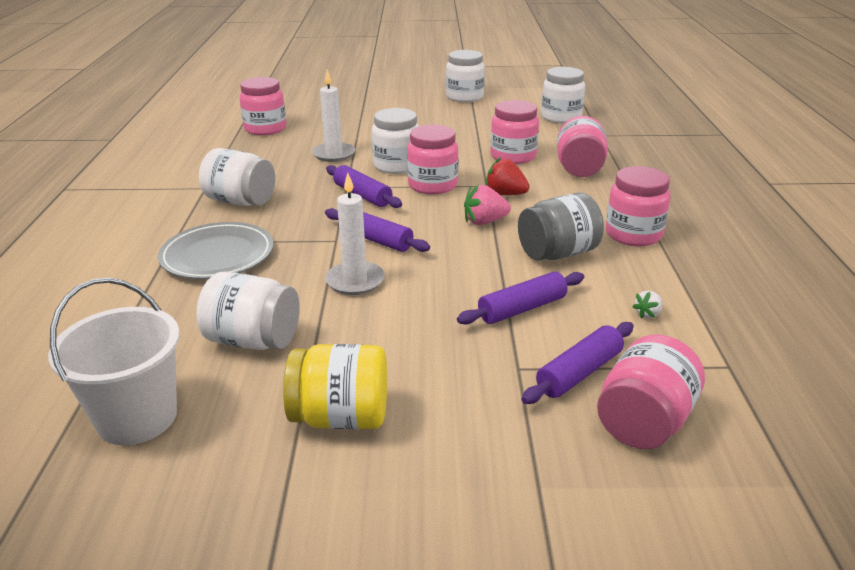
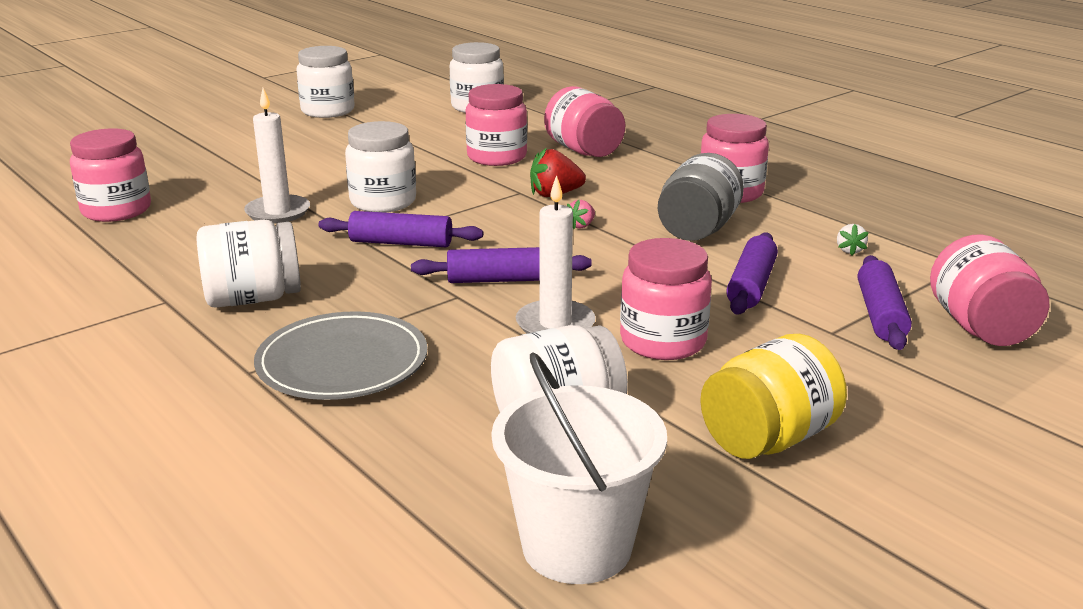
camera: 40 degrees left, 5 degrees down
(432, 185) = (463, 209): pink jar -> pink jar (663, 341)
(484, 222) = (581, 225): pink strawberry -> pink strawberry, size x0.56

